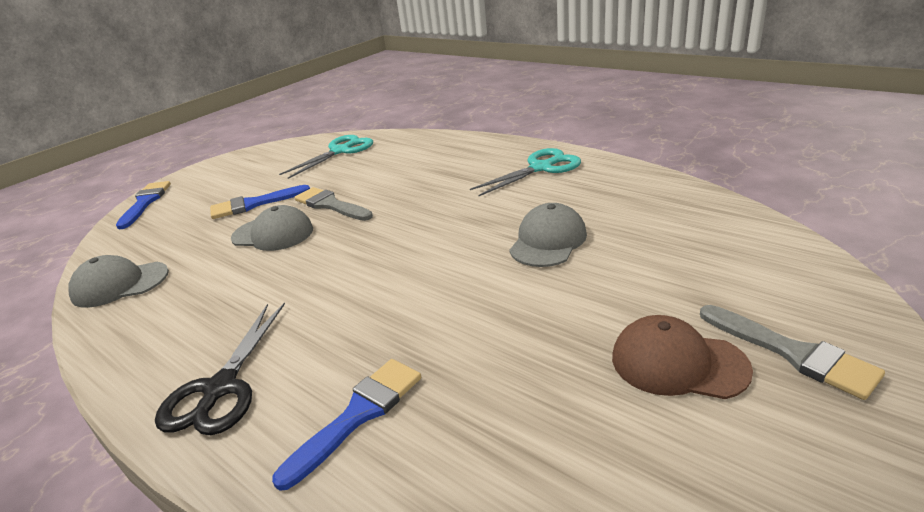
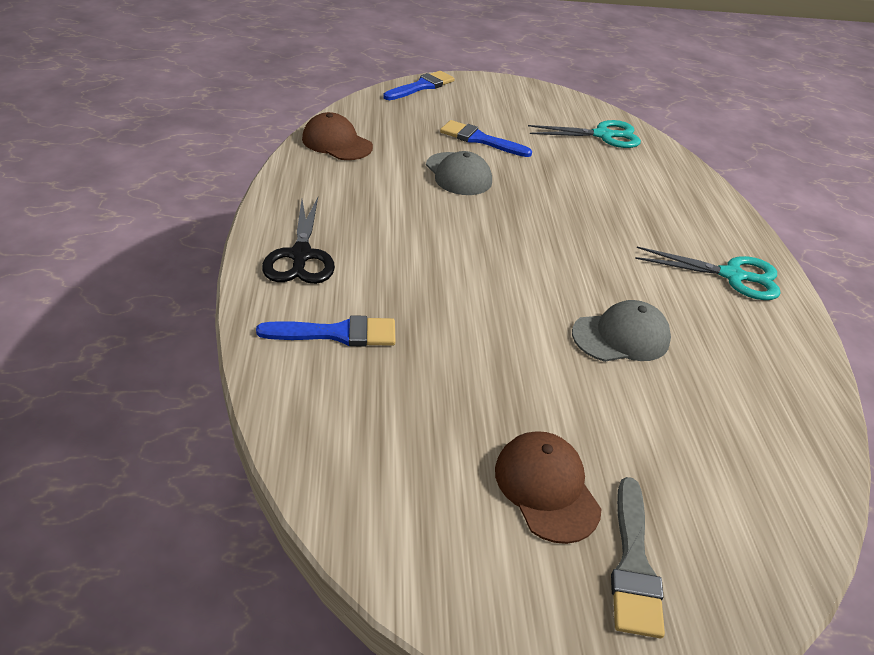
camera: 40 degrees right, 10 degrees up
(120, 284) = (337, 143): grey cap -> brown cap
(220, 388) = (301, 256): black scissors -> black scissors turned 60 degrees counterclockwise
(330, 205) = (525, 180): grey brush -> none

